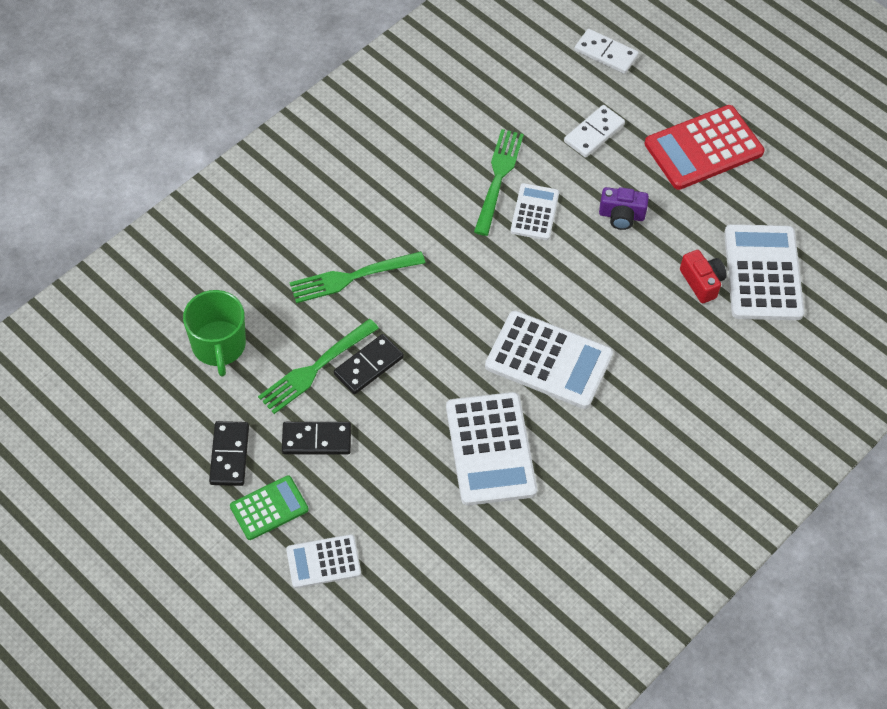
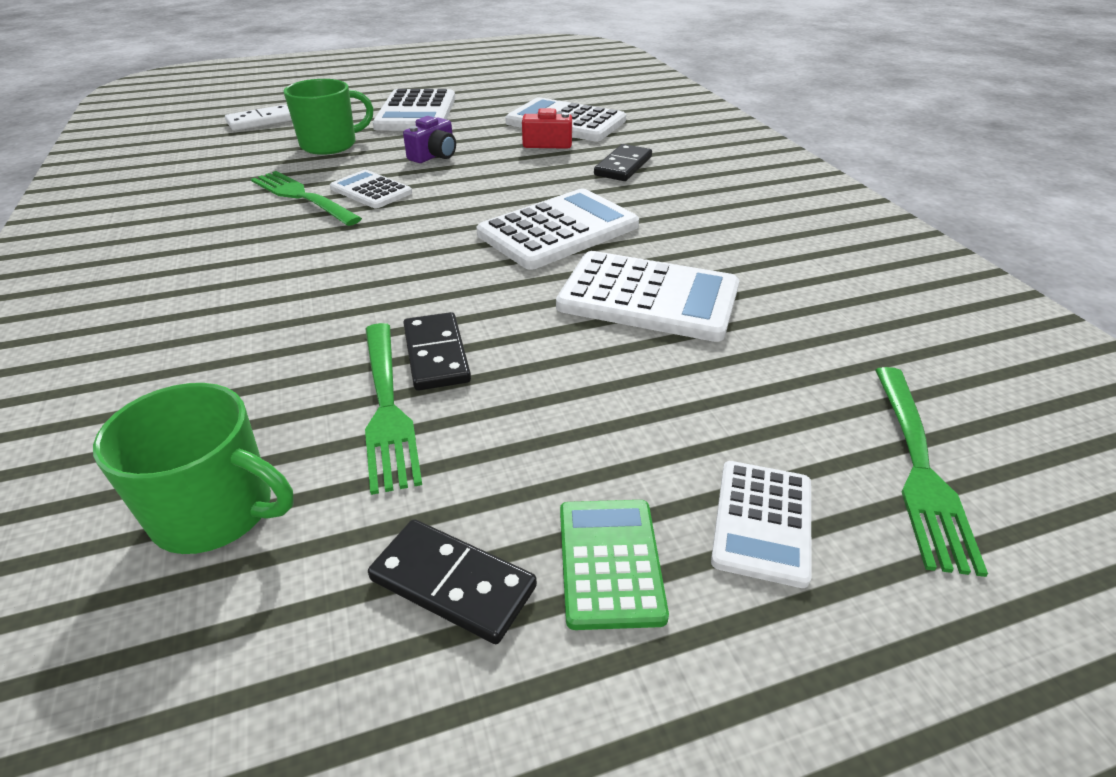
camera: 60 degrees left, 20 degrees down
(316, 440) = (515, 449): black domino -> black domino (623, 166)
(352, 277) = (285, 326): green fork -> green fork (919, 468)
(594, 133) = (330, 145): white domino -> green mug
(703, 148) = (416, 112): red calculator -> white calculator

